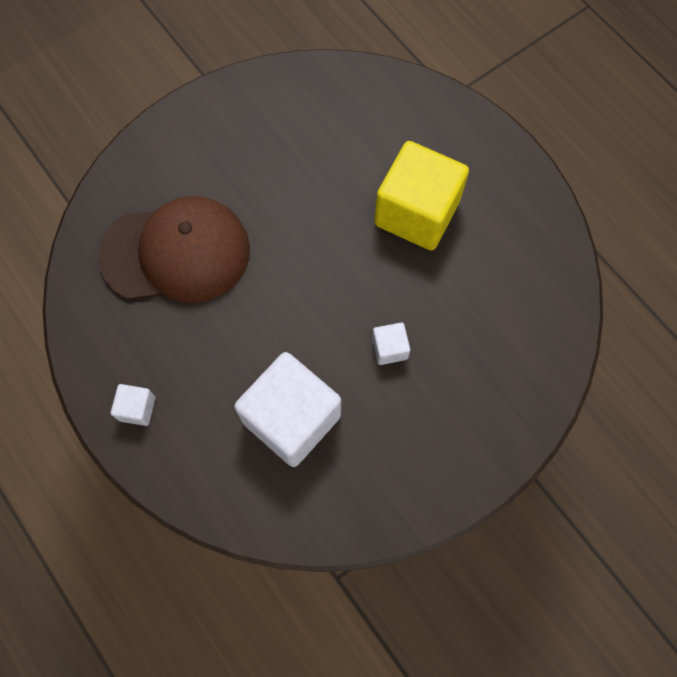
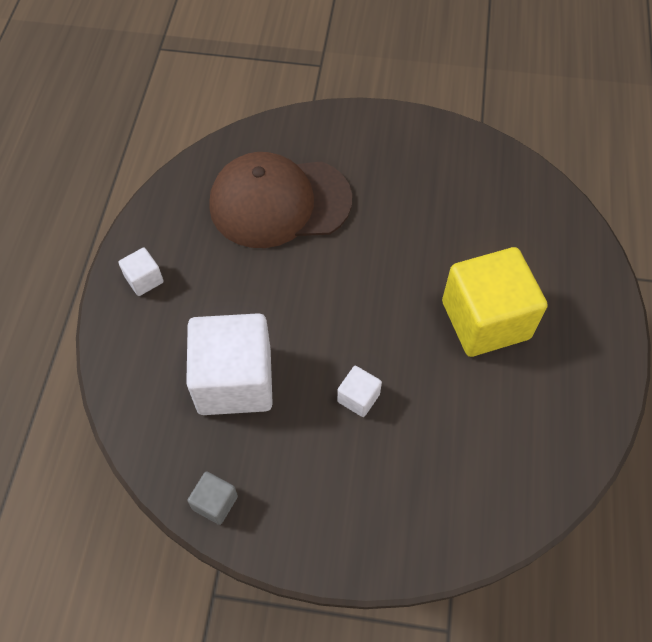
camera: 45 degrees right, 10 degrees down
(176, 252) = (279, 202): brown cap -> brown cap turned 135 degrees clockwise
(371, 515) = (215, 503): none -> grey cube

